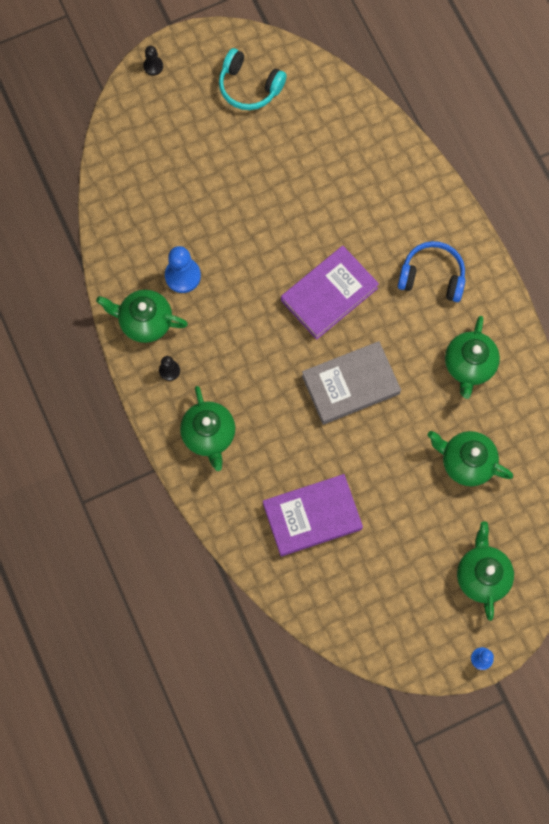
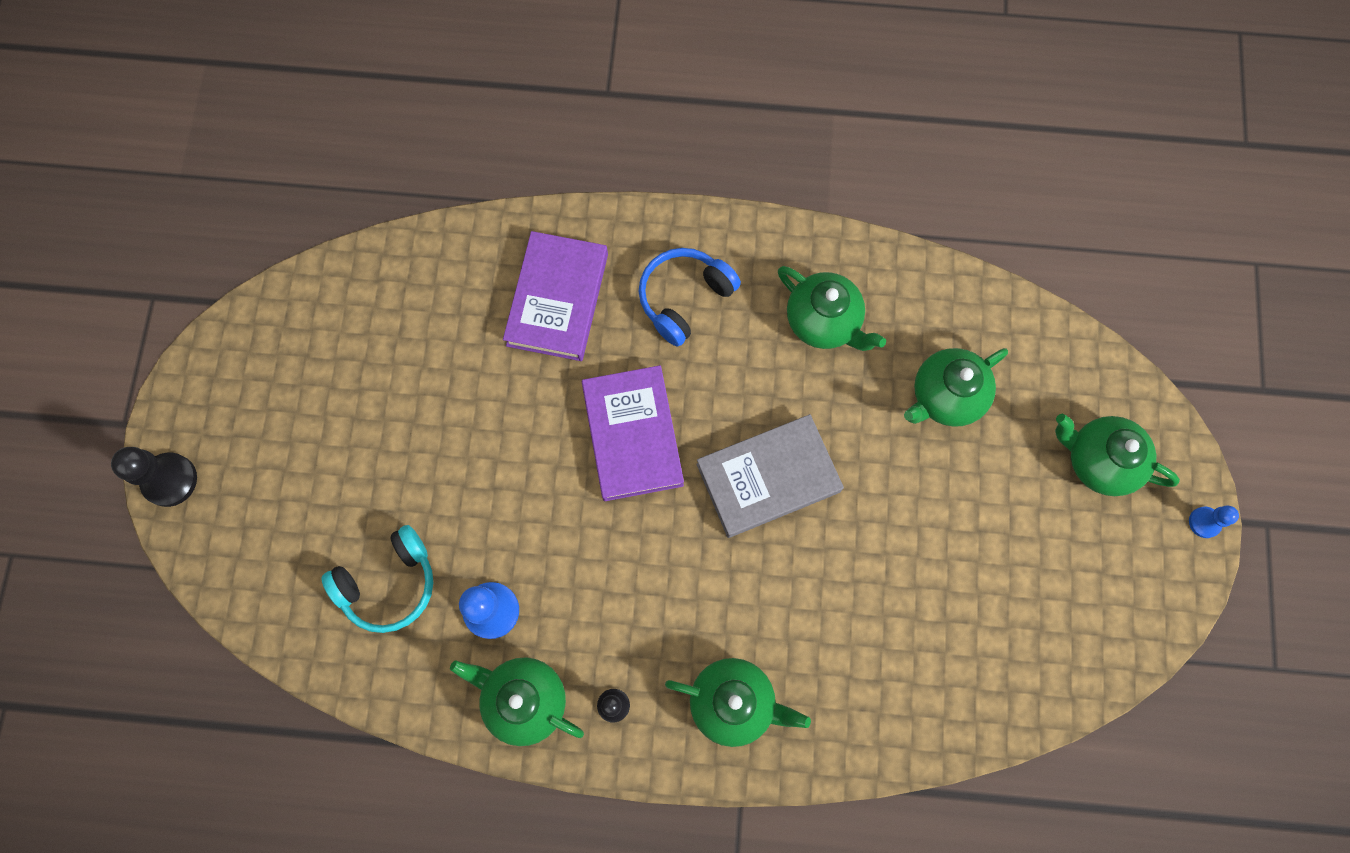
camera: 60 degrees left, 0 degrees up
(145, 321) = (524, 699): green teapot -> green teapot turned 75 degrees clockwise
(153, 66) = (170, 480): black pawn -> black pawn, size x1.74
(249, 87) = (286, 373): turquoise headphones -> turquoise headphones (389, 584)
(312, 516) = (917, 628): purple book -> purple book (557, 299)
(350, 385) = (768, 478): grey book -> grey book turned 60 degrees clockwise

